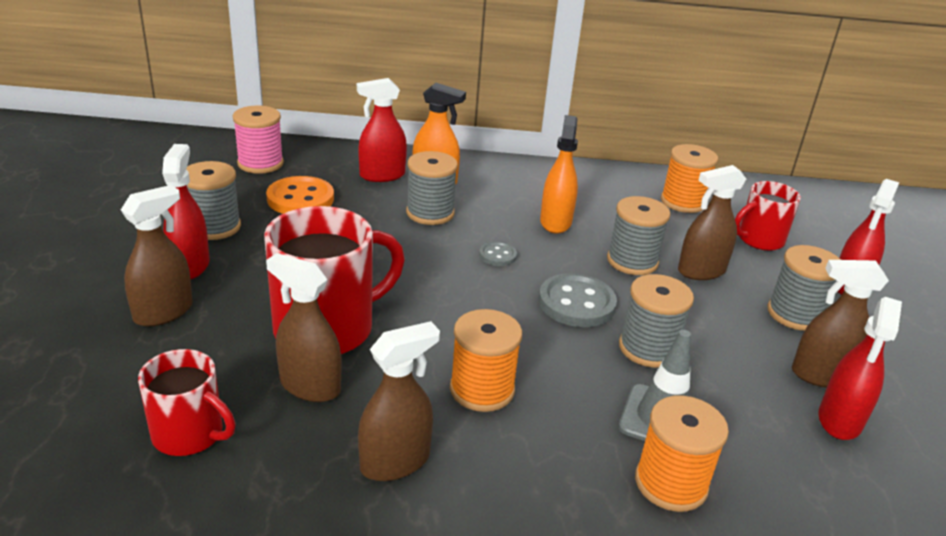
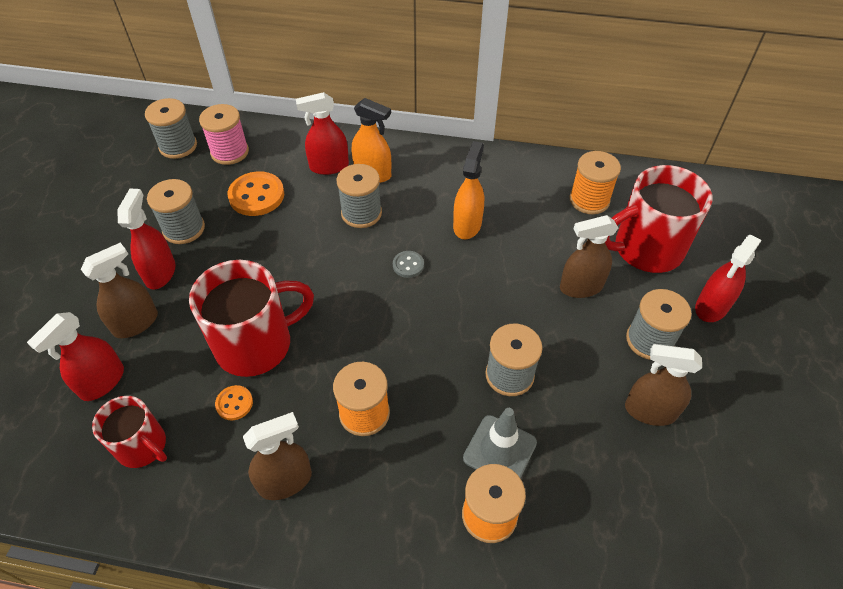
camera: 10 degrees right, 20 degrees up
(309, 386) = (234, 403): brown spray bottle -> orange button
(576, 303) = (462, 322): grey button -> none
(632, 261) = (522, 274): grey spool -> grey spool (178, 146)
(759, 240) = (646, 249): red mug -> red mug, size x1.69
(839, 420) = (648, 459): red spray bottle -> red spray bottle (102, 382)

